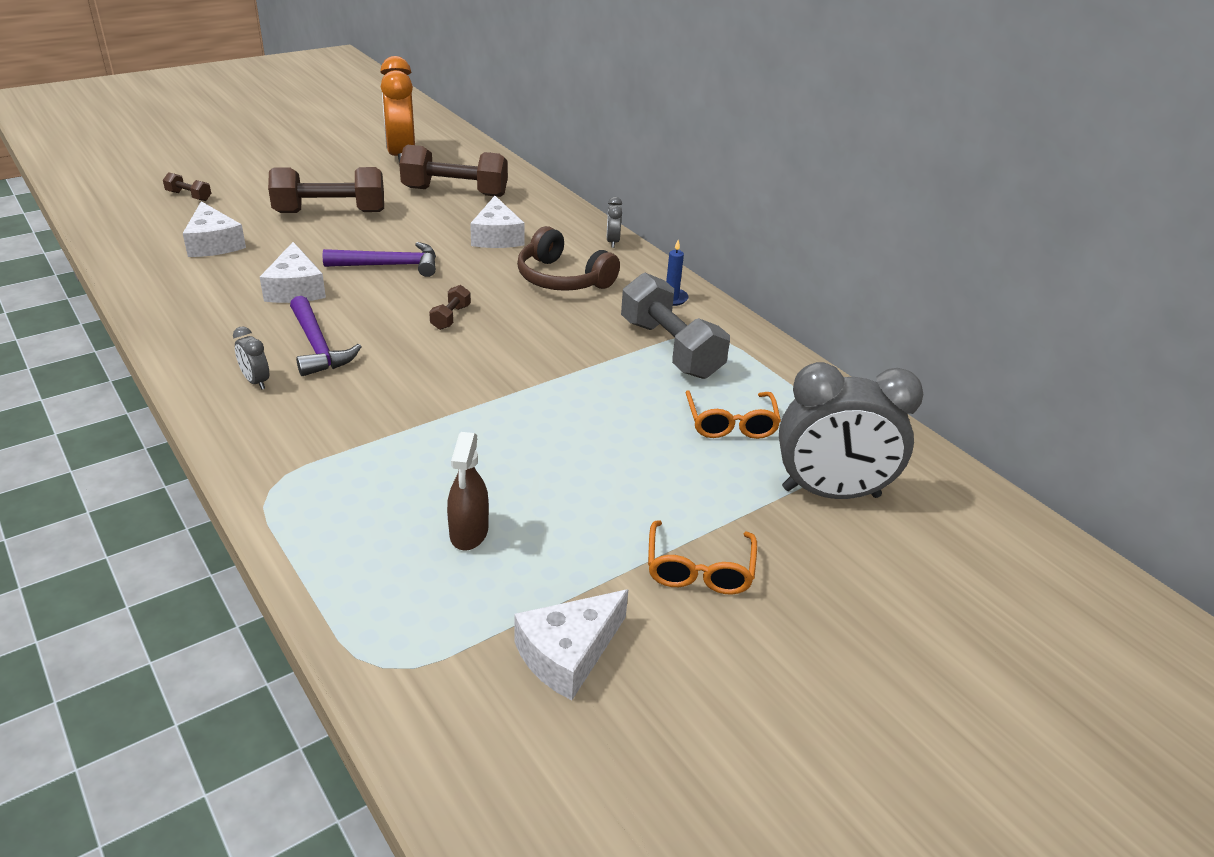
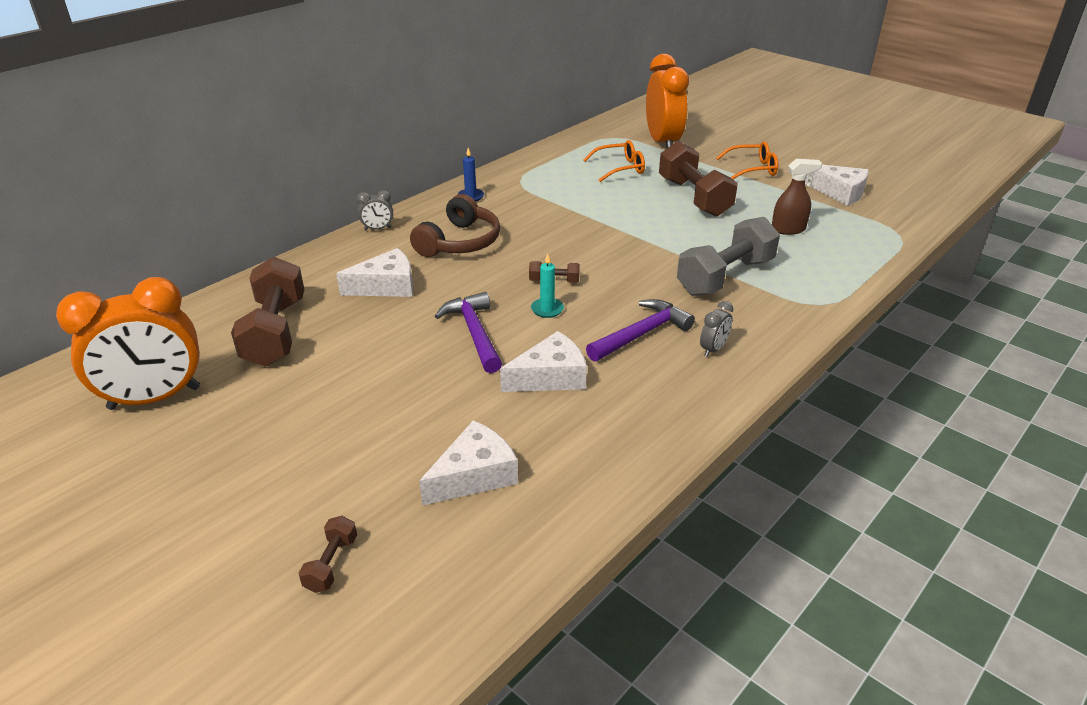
camera: 100 degrees left, 0 degrees up
(330, 212) = (355, 408): brown dumbbell -> brown dumbbell (694, 197)
(400, 305) = (547, 309): none -> turquoise candle
(670, 349) = (545, 191): grey dumbbell -> grey dumbbell (725, 277)
(831, 493) = (662, 142): grey clock -> orange clock

